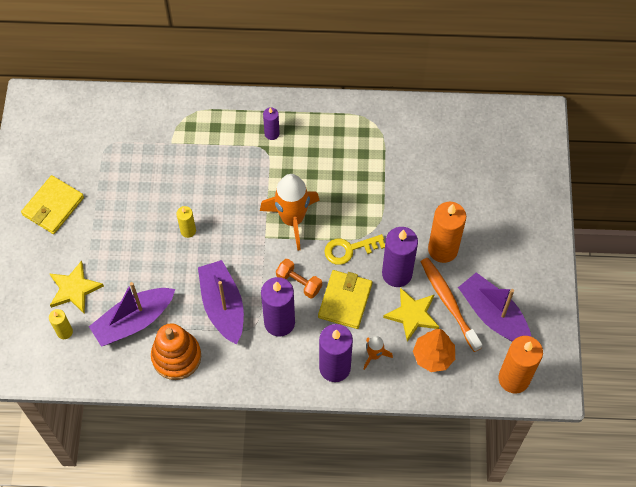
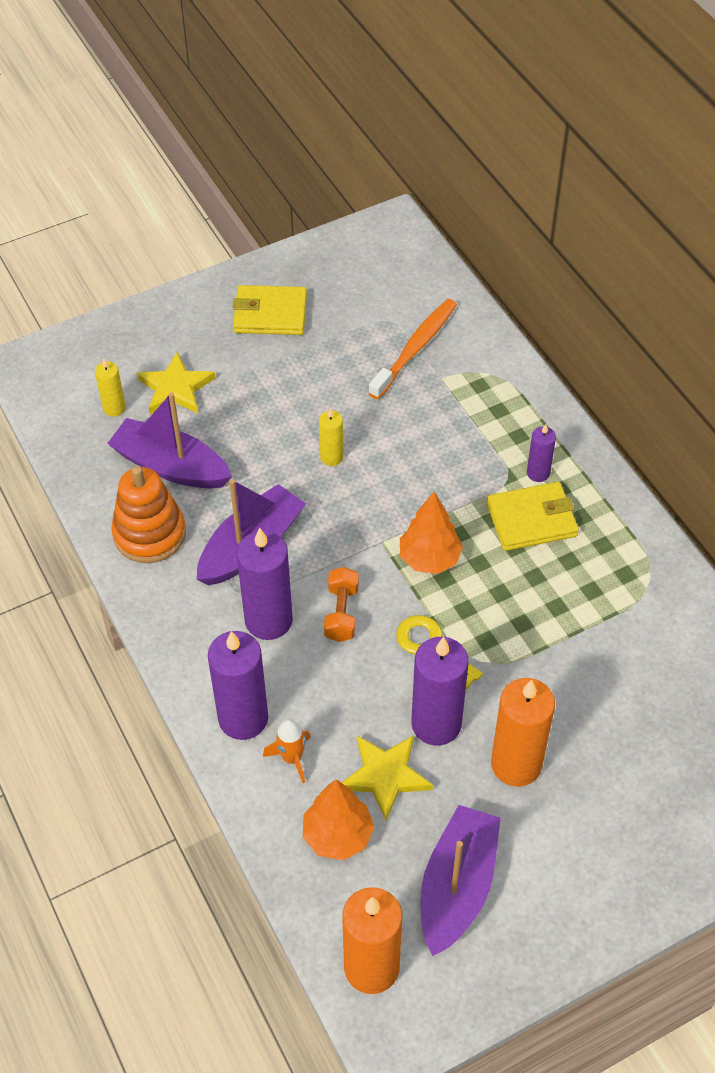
camera: 60 degrees right, 10 degrees down
(292, 219) = (429, 559): orange rocket -> orange tree
(345, 301) = (351, 681): yellow wallet -> yellow wallet (531, 519)
(449, 303) = (436, 814): orange toothbrush -> orange toothbrush (415, 348)

